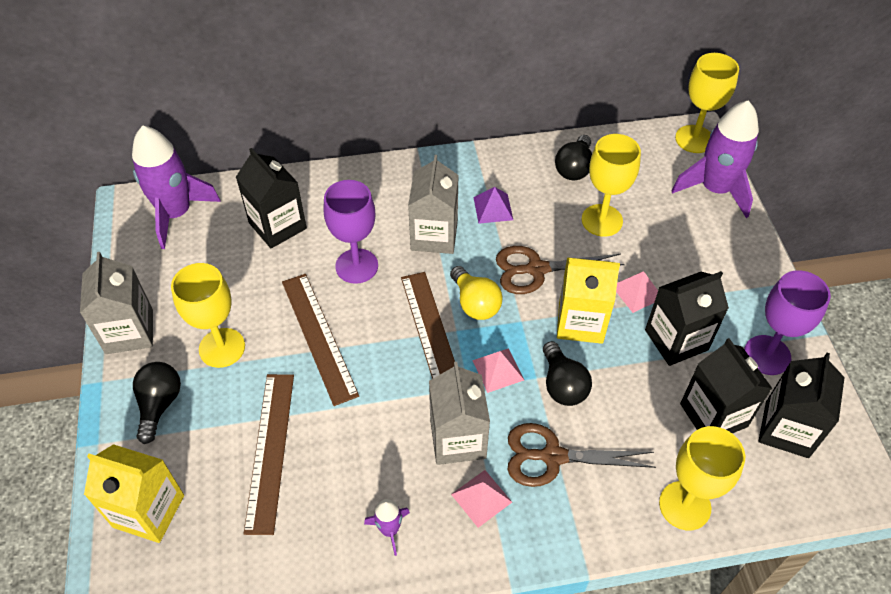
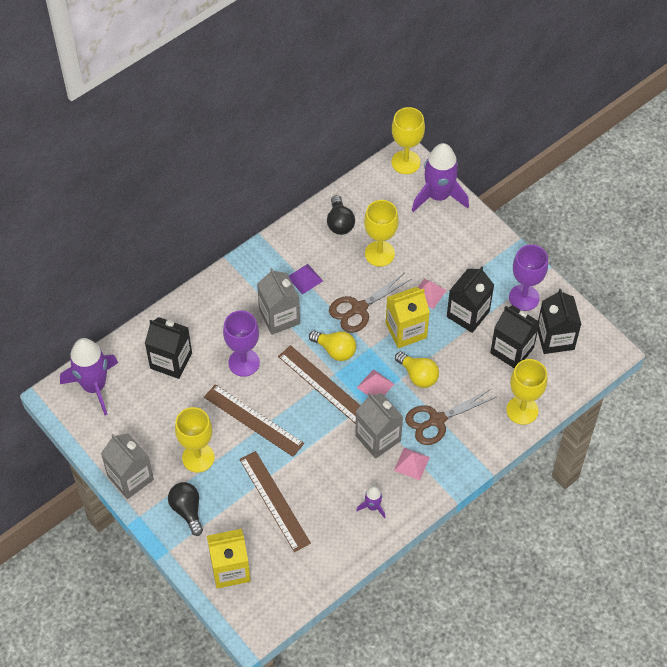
camera: 30 degrees left, 5 degrees up
(562, 385) = (418, 375): black light bulb -> yellow light bulb

